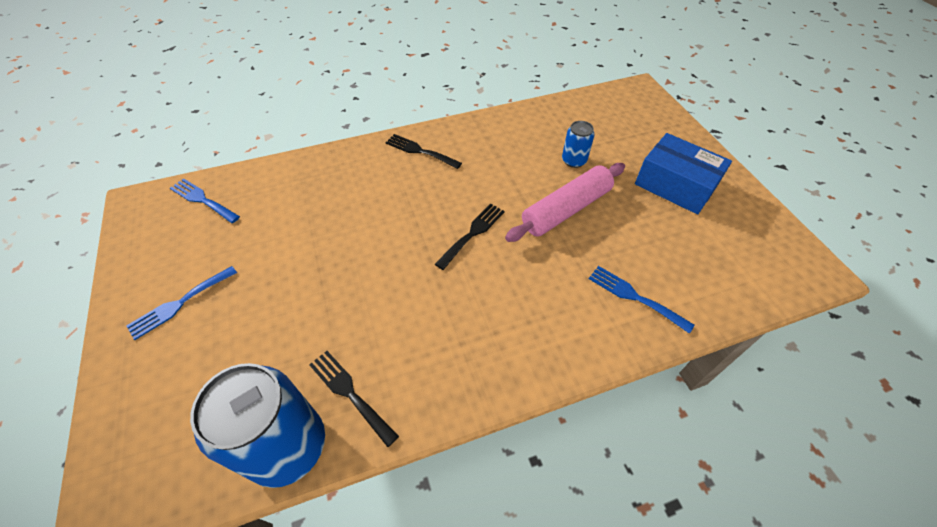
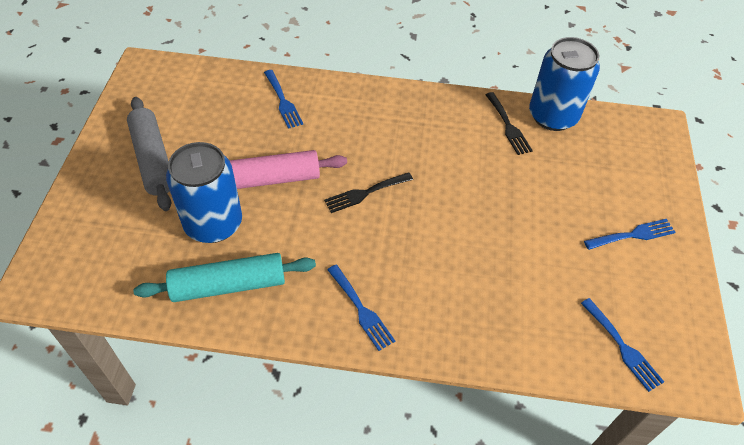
camera: 155 degrees left, 0 degrees up
(420, 151) = (361, 310): black fork -> blue fork
(523, 131) = (228, 285): none -> turquoise rolling pin
(574, 160) = (213, 223): blue can -> blue can, size x2.04
(675, 185) = (153, 159): blue box -> grey rolling pin

